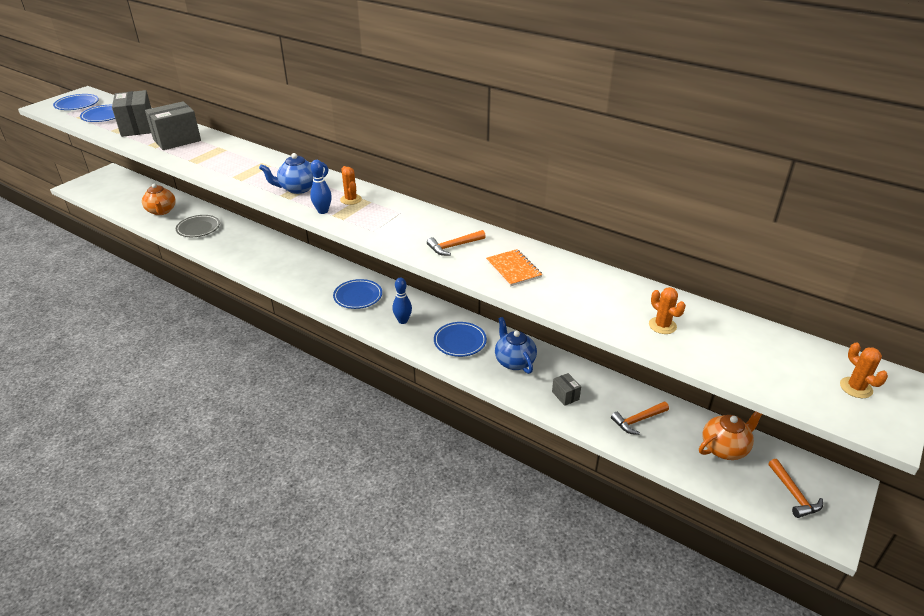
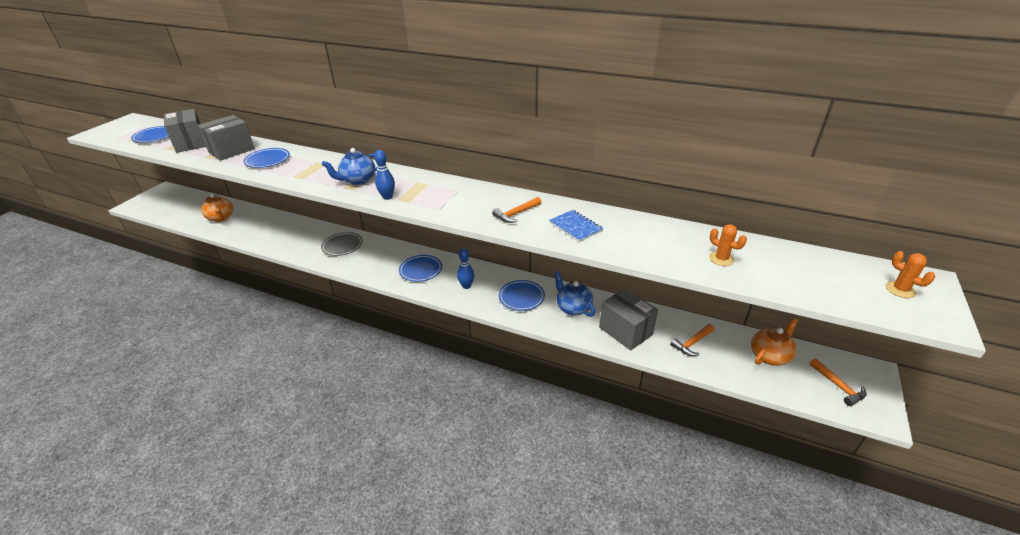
camera: 10 degrees left, 0 degrees up
(77, 105) = (126, 129): blue plate -> blue plate (267, 160)
(198, 228) = (259, 229): grey plate -> grey plate (342, 246)
(351, 199) = (409, 184): orange cactus -> none
(513, 269) = (575, 227): orange notebook -> blue notebook
(565, 395) = (625, 331): grey box -> grey box, size x2.15

